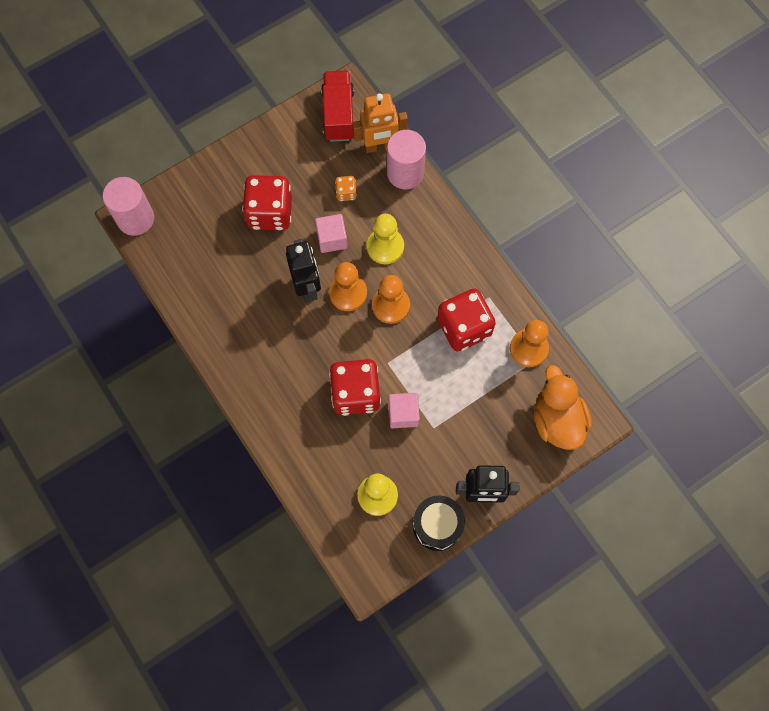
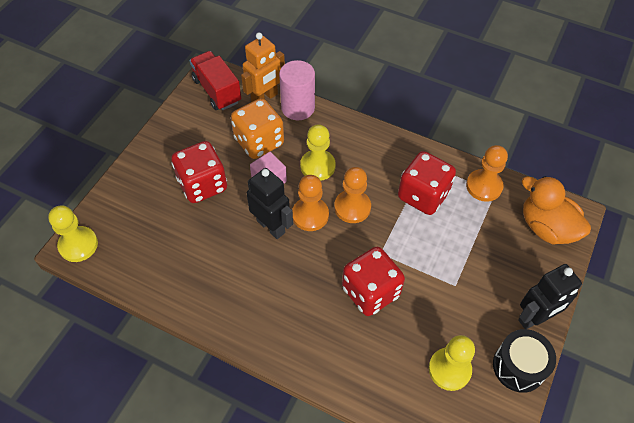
camera: 30 degrees left, 15 degrees down
(135, 219) = (78, 245): pink cylinder -> yellow pawn
(346, 193) = (259, 142): orange dice -> orange dice, size x2.19
(403, 414) = (422, 287): pink cube -> none

